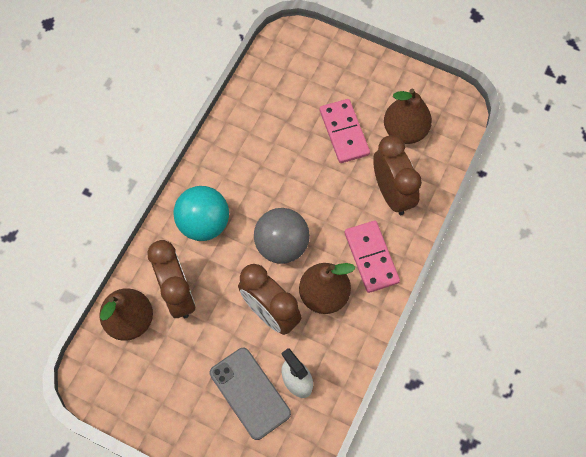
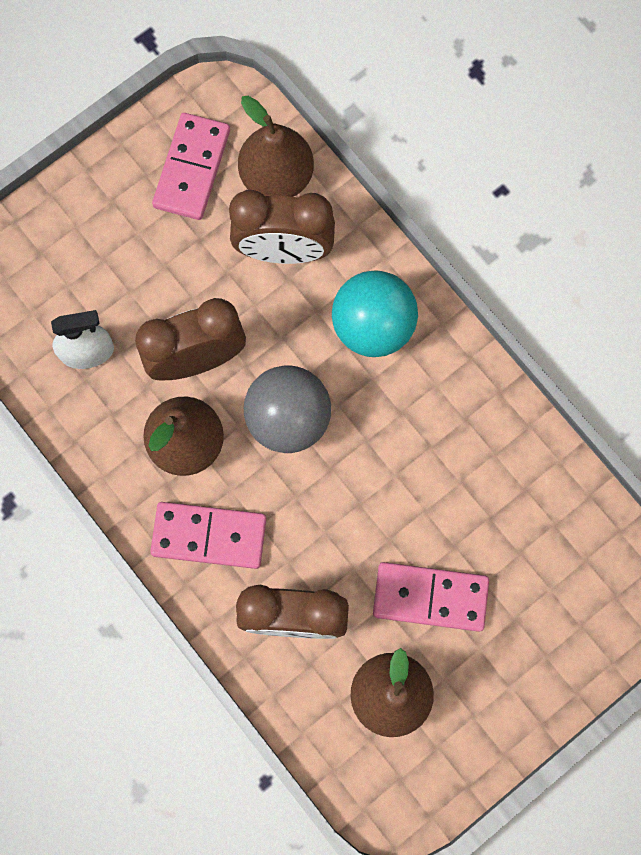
camera: 115 degrees right, 10 degrees up
(145, 376) = (192, 168): none -> pink domino
(250, 393) = (103, 286): grey phone -> none

